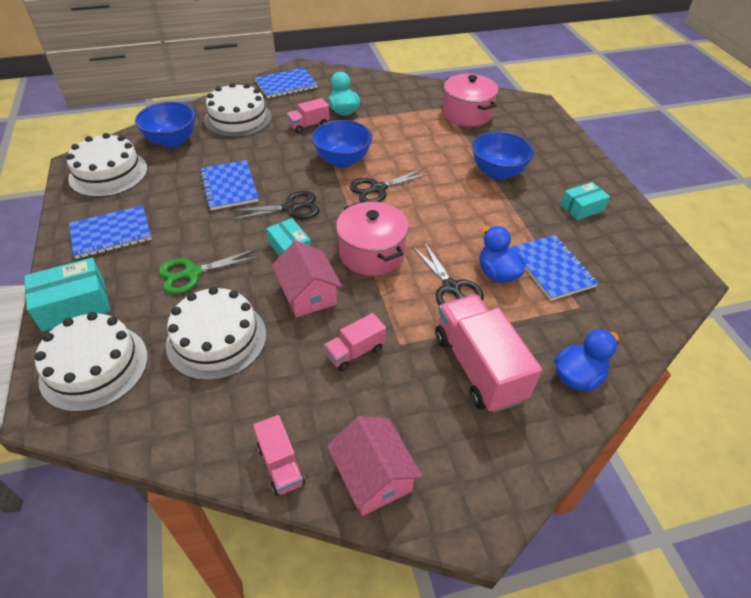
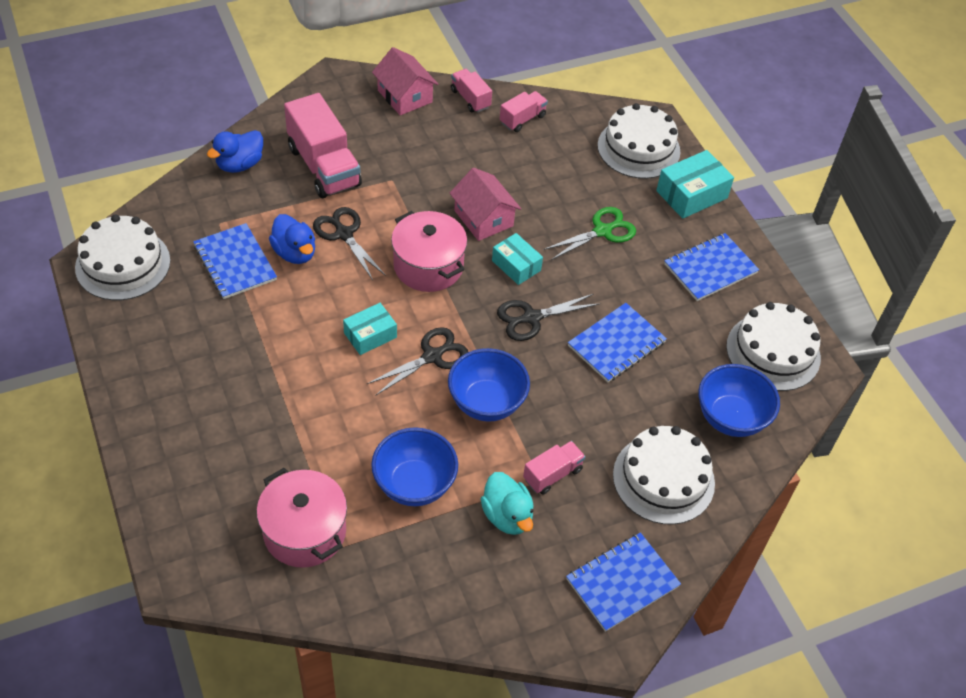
camera: 170 degrees right, 5 degrees up
(216, 339) = (551, 174): white cake -> white cake (123, 264)
(229, 186) = (616, 344): blue notebook -> blue notebook turned 75 degrees clockwise
(355, 352) = (430, 172): pink truck -> pink truck (522, 119)
(497, 172) = (273, 400): blue bowl -> blue bowl (414, 484)
(582, 208) = (174, 348): turquoise box -> turquoise box (370, 335)

